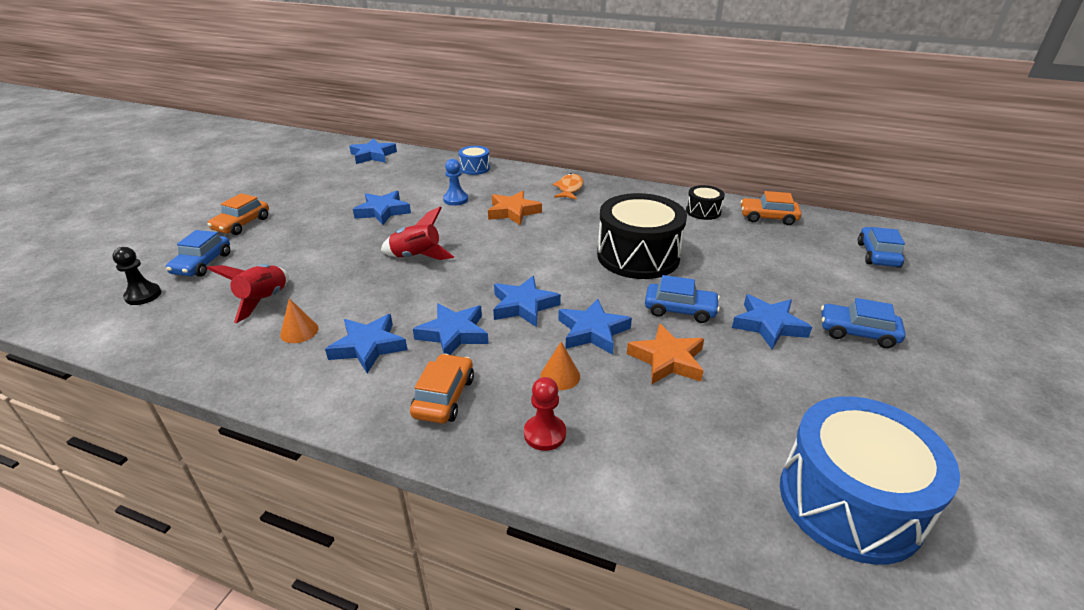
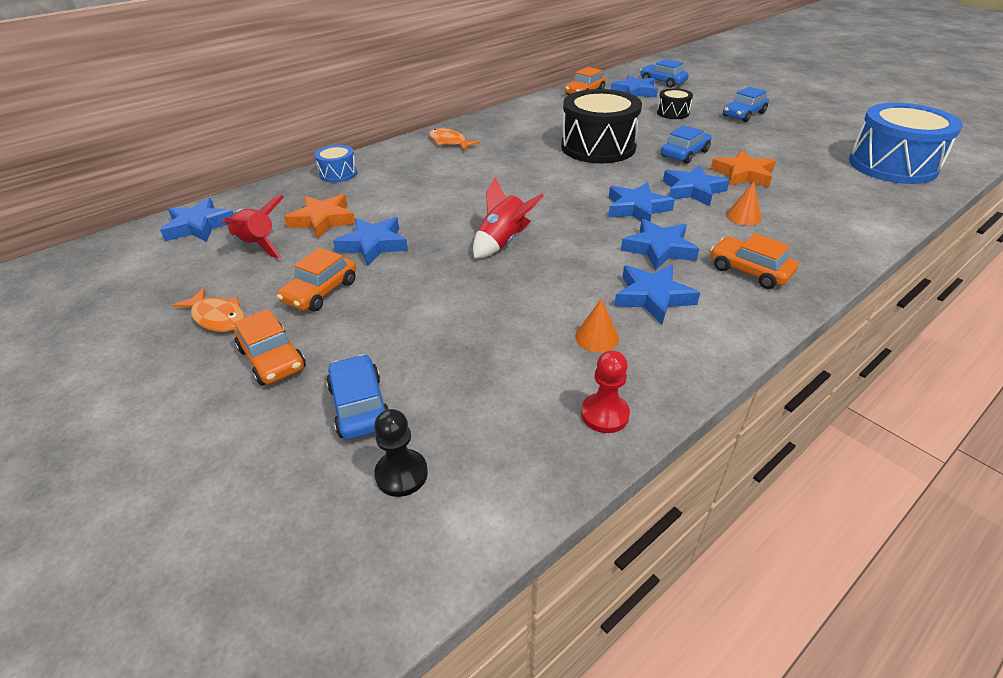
camera: 60 degrees left, 5 degrees up
(202, 264) = (359, 406): blue car -> blue car turned 150 degrees counterclockwise
(264, 300) = (510, 357): red rocket -> red rocket (257, 245)
(278, 195) = (217, 317): none -> orange fish
(316, 214) = (321, 292): none -> orange car
(455, 199) = (400, 198): blue pawn -> none
(513, 212) = (464, 176): orange star -> orange star (323, 220)
(544, 434) = (810, 238): red pawn -> red pawn (604, 414)
(703, 211) = (552, 108): black drum -> black drum (673, 113)
(768, 325) = (721, 134): blue star -> blue star (635, 92)

